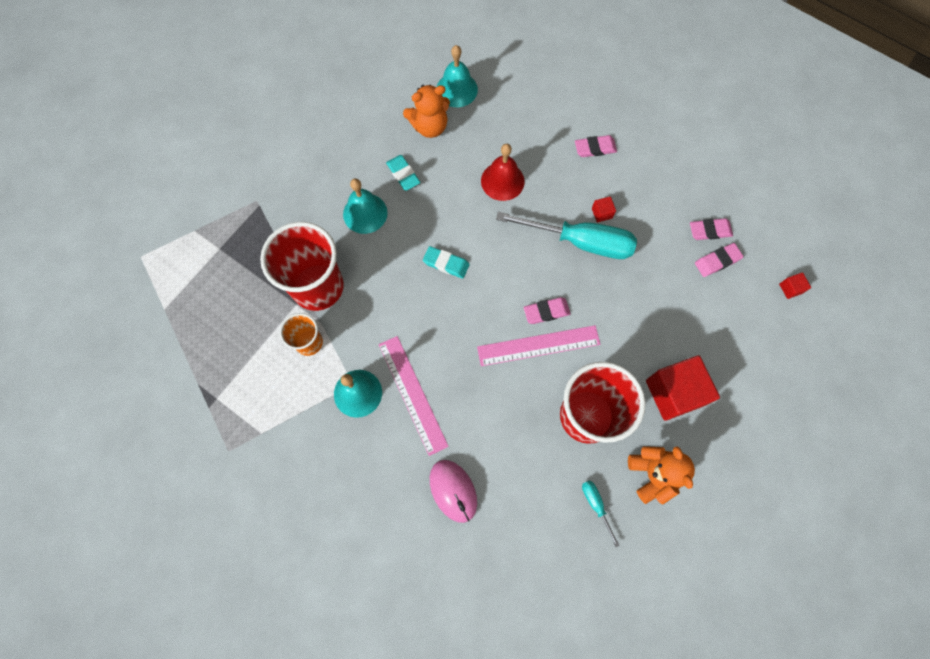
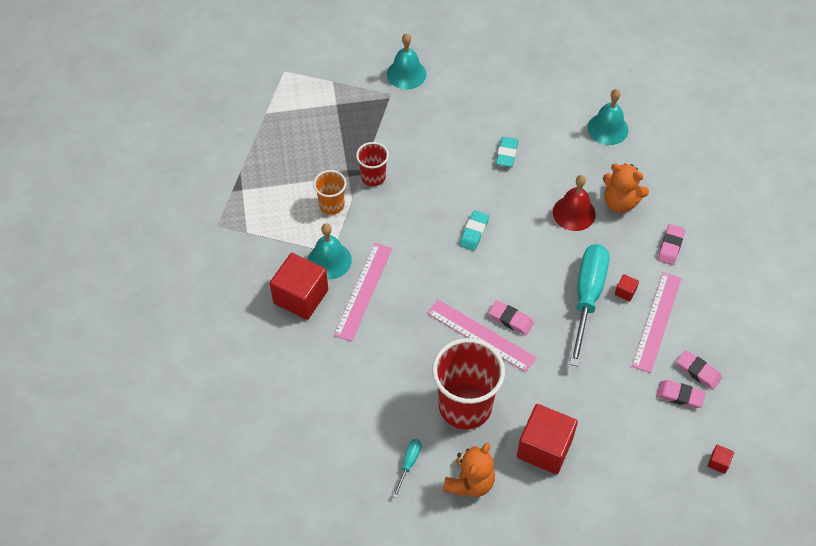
camera: 45 degrees right, 15 degrees down
(318, 287) = (373, 177): red cup -> red cup, size x0.52
(365, 213) = (453, 157): turquoise bell -> turquoise bell (406, 74)
(367, 447) = (301, 297): none -> red cube
(429, 126) = (560, 137): orange teddy bear -> orange teddy bear (620, 202)
(446, 264) = (474, 232): turquoise eraser -> turquoise eraser turned 45 degrees clockwise
(453, 491) = (326, 369): pink mouse -> none
(580, 242) = (587, 297): turquoise screwdriver -> turquoise screwdriver turned 135 degrees counterclockwise
(595, 148) = (670, 246): pink eraser -> pink eraser turned 75 degrees clockwise
(645, 217) = (657, 321): none -> pink ruler

